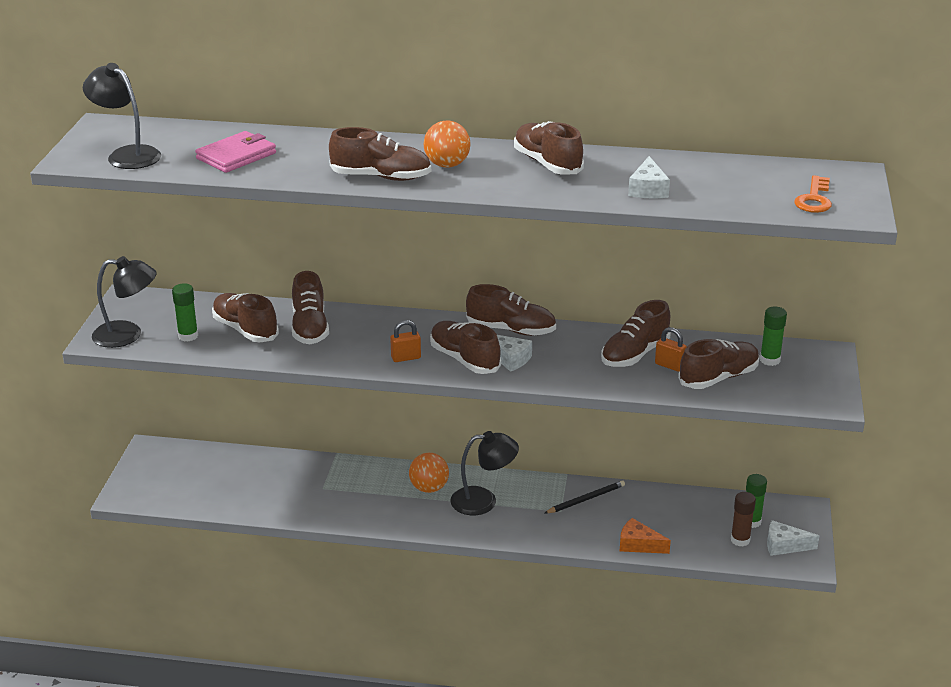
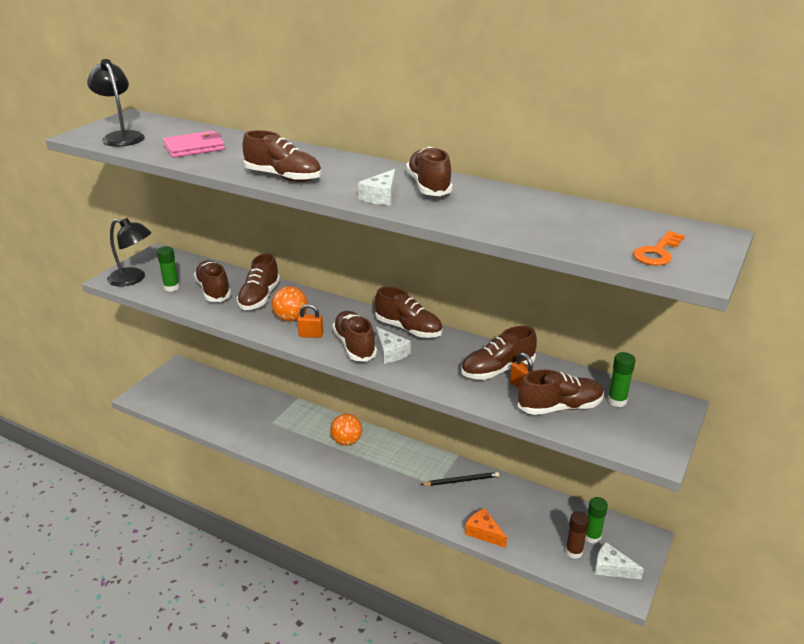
camera: 20 degrees right, 0 degrees up
(447, 165) = (345, 176): orange ball -> orange ball (290, 318)
(483, 500) = (381, 462): black lamp -> none
(648, 189) = (500, 219): white cheese -> white cheese (381, 196)

